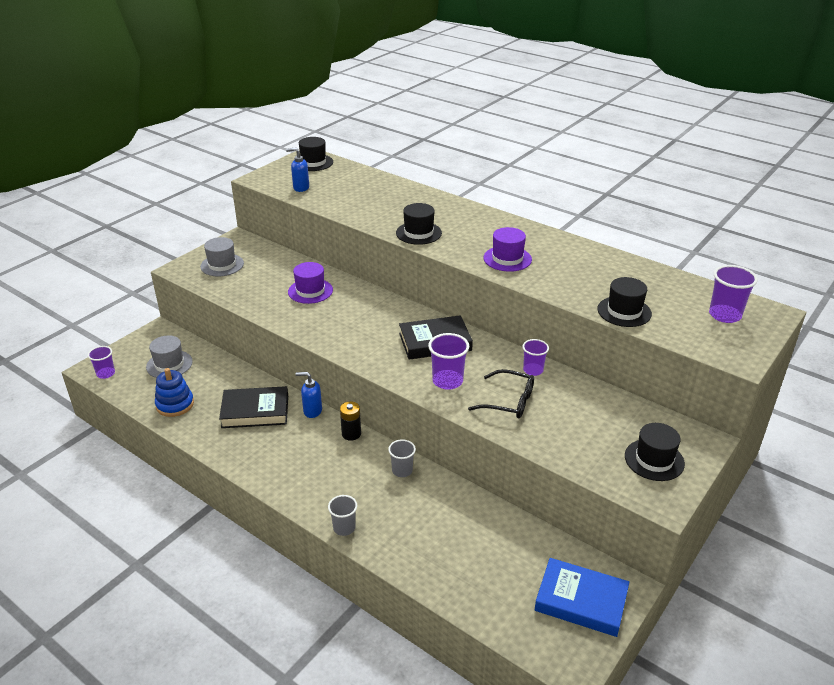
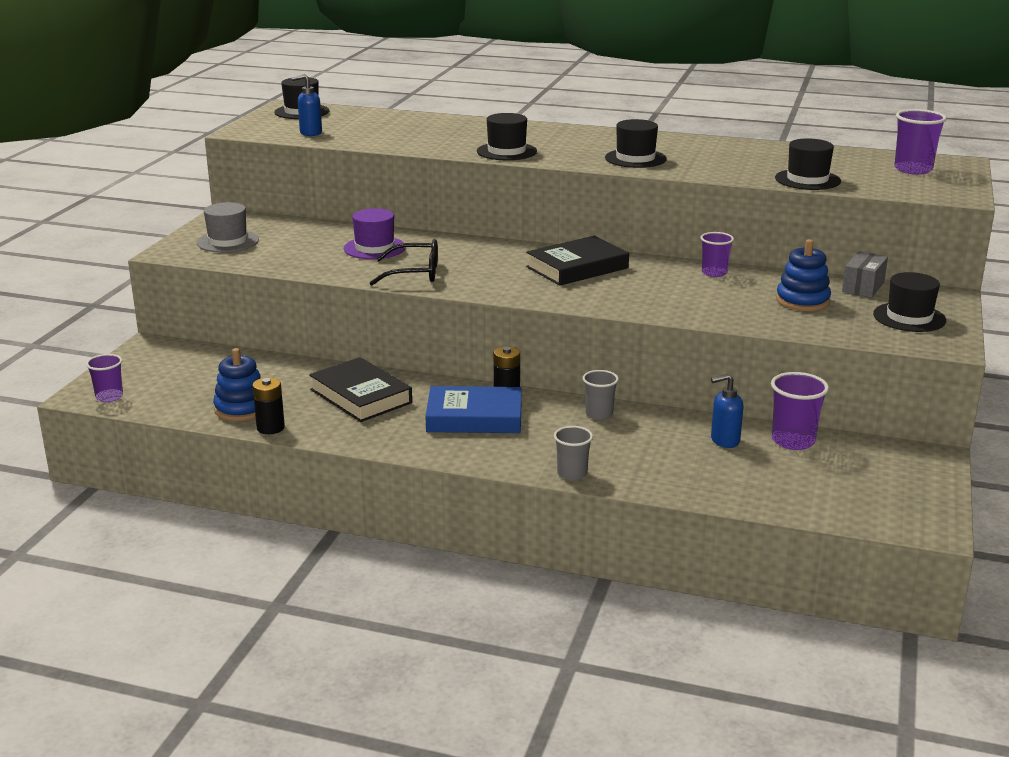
camera: 20 degrees left, 10 degrees down
(169, 364) = (197, 374): grey hat -> none
(180, 428) = (270, 428): none -> black battery
(255, 411) = (361, 396): black book -> black book turned 75 degrees clockwise
(312, 411) = (437, 383): blue soap dispenser -> blue soap dispenser (724, 441)
(447, 381) = (624, 295): purple cup -> purple cup (793, 441)
(507, 259) = (635, 158): purple hat -> black hat
(509, 401) = (711, 300): black glasses -> black glasses (414, 273)
(580, 419) = (802, 301): none -> blue stacking toy
(581, 601) = (894, 477): blue book -> blue book (474, 417)
(641, 413) = (863, 287): none -> grey box

